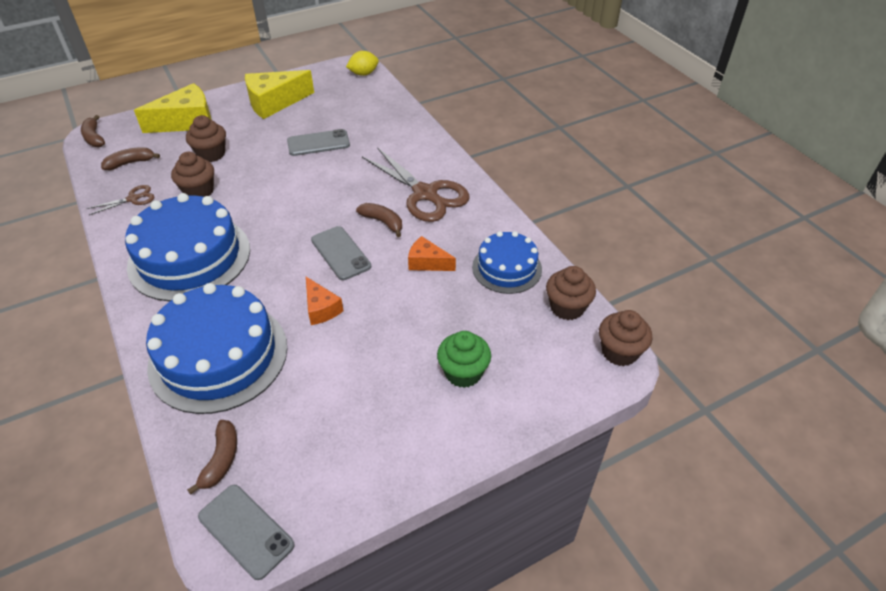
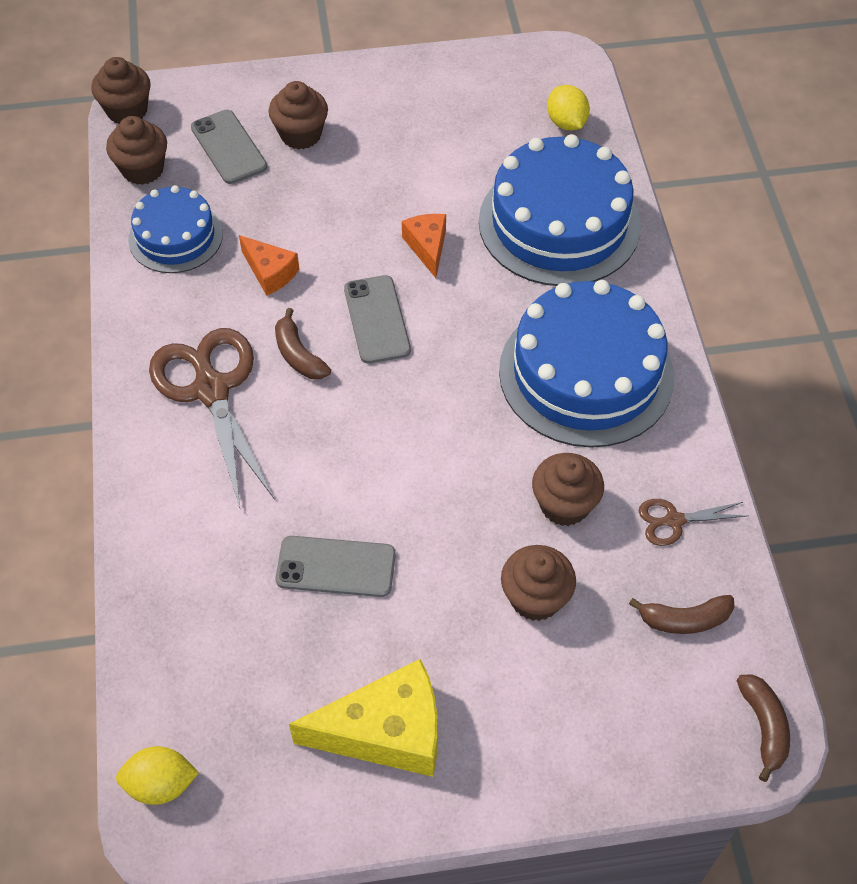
camera: 160 degrees left, 10 degrees up
(187, 122) = (576, 722): yellow cheese -> none
(221, 459) = (566, 123): brown banana -> yellow lemon
(246, 531) = (551, 66): grey phone -> grey phone (228, 147)
(463, 373) = (301, 135): green cupcake -> brown cupcake

